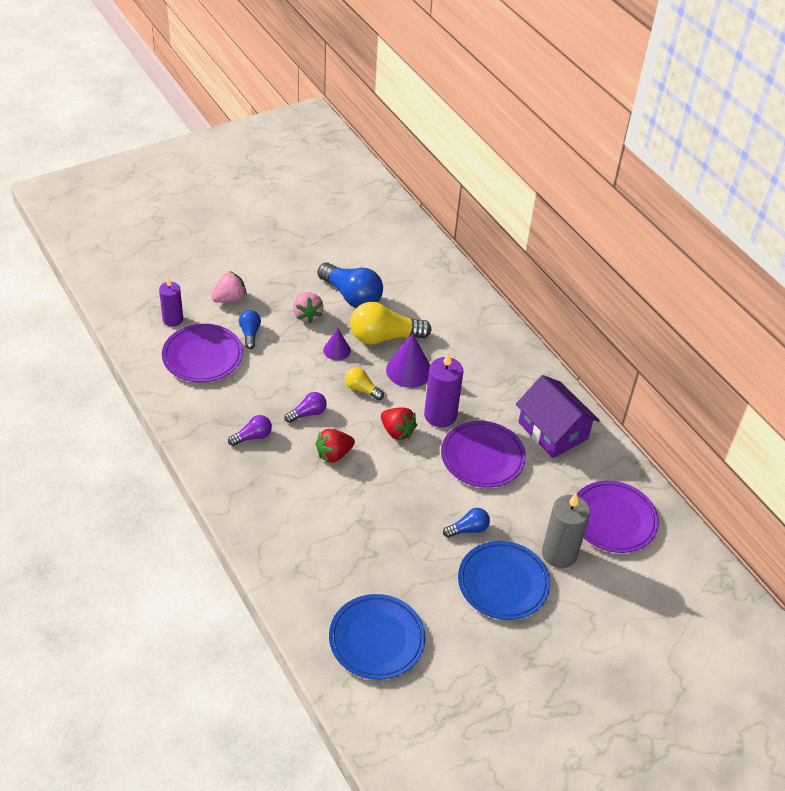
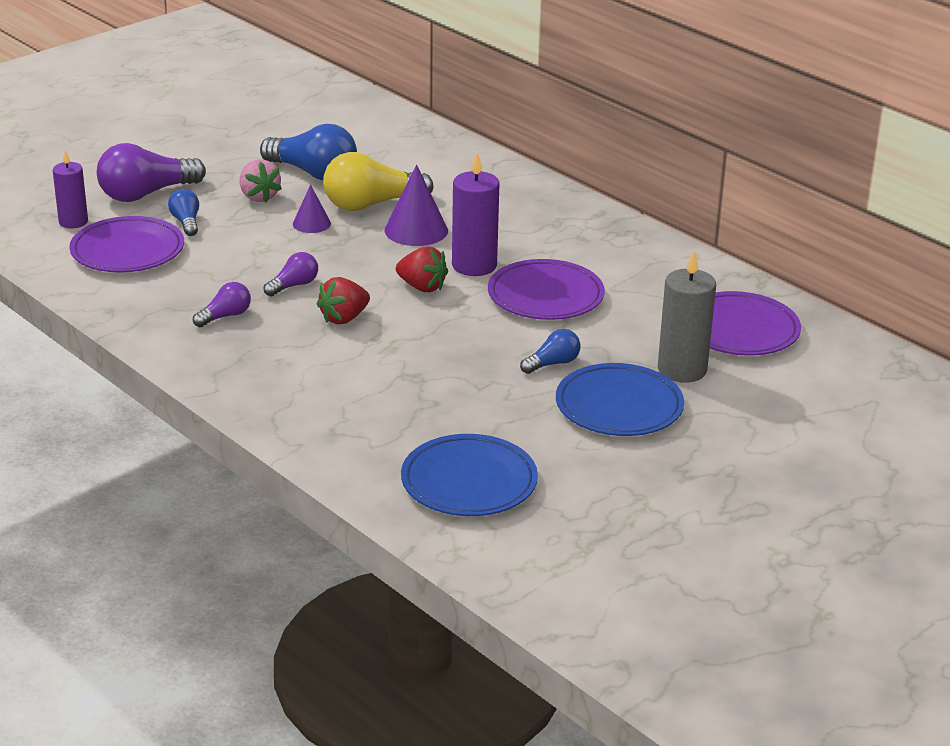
camera: 10 degrees left, 15 degrees down
(229, 298) = (146, 194): pink strawberry -> purple light bulb
(362, 389) = (359, 255): yellow light bulb -> none
(552, 431) = (628, 261): purple house -> none

